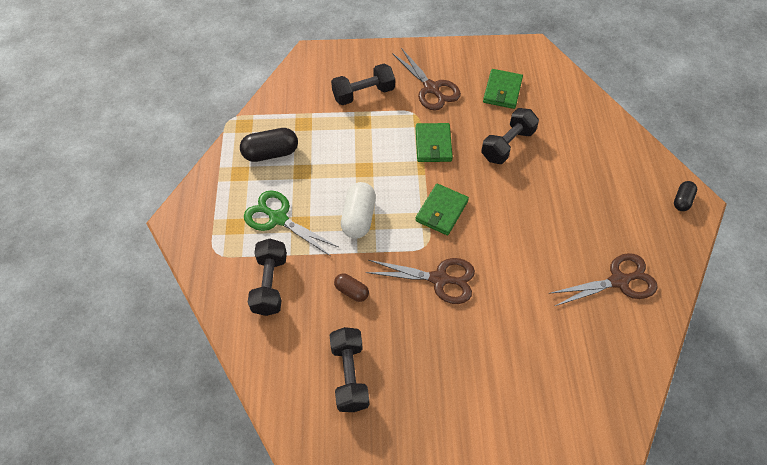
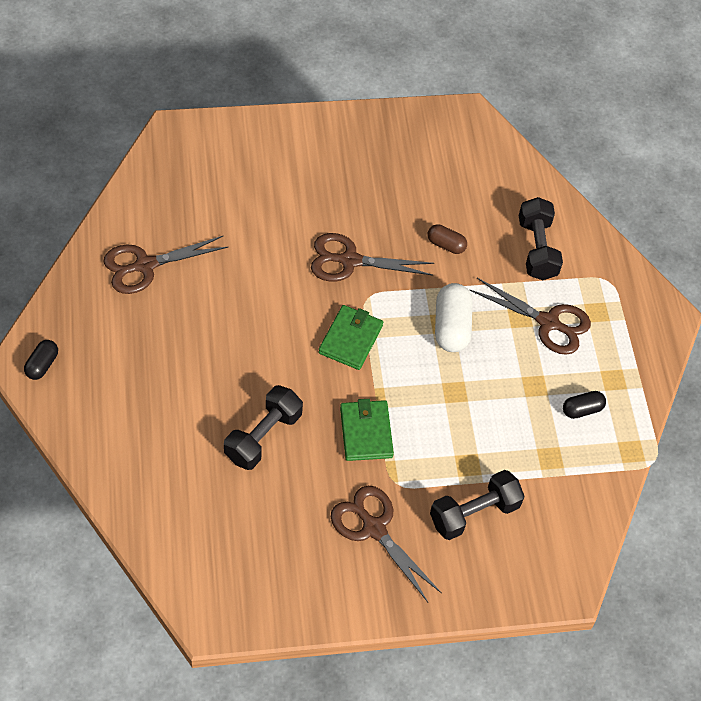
camera: 170 degrees right, 0 degrees up
(271, 153) = (582, 410): black capsule -> black capsule, size x0.58
(278, 218) = (548, 323): green scissors -> brown scissors
(350, 375) = (435, 169): black dumbbell -> none
(502, 91) = (266, 529): green wallet -> none

